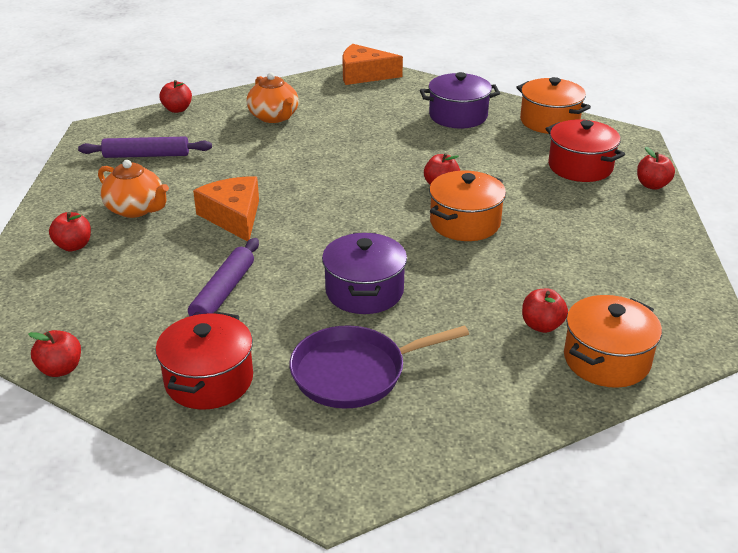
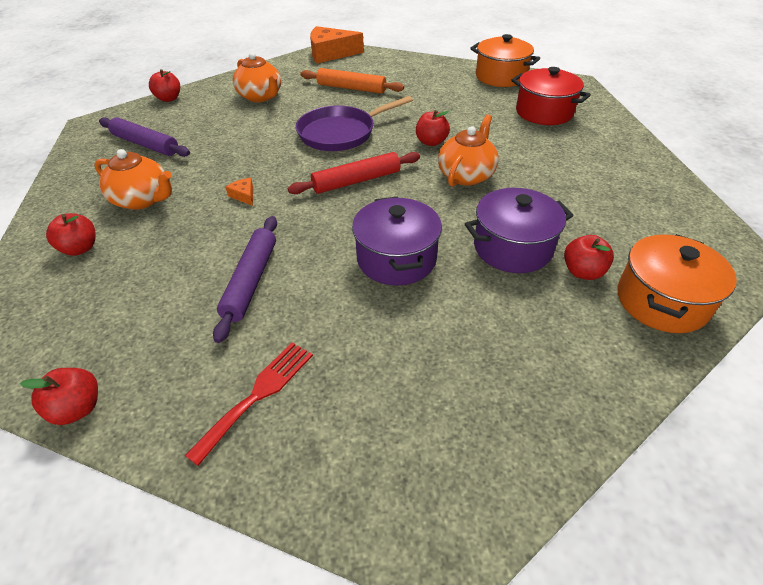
camera: 10 degrees left, 10 degrees up
(146, 155) = (145, 144): purple rolling pin -> purple rolling pin turned 45 degrees clockwise
(209, 380) = (258, 395): red pot -> red fork
(233, 216) = (244, 195): orange cheese -> orange cheese, size x0.42
(349, 215) = (356, 181): none -> red rolling pin
(354, 373) = (417, 358): purple pan -> purple pan (340, 133)
(375, 117) = (351, 88): none -> orange rolling pin
(458, 116) = (422, 80): purple pot -> purple pot (512, 248)
(465, 223) = (466, 175): orange pot -> orange teapot
(652, 185) = (611, 121): red apple -> none

